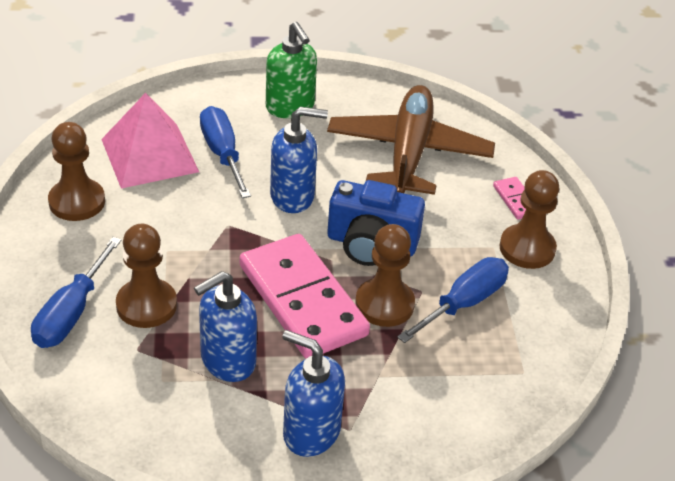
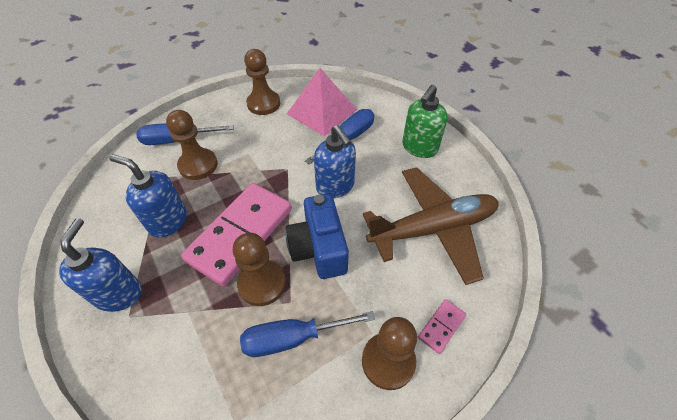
camera: 65 degrees right, 10 degrees up
(464, 303) = (292, 338): blue screwdriver -> blue screwdriver turned 150 degrees clockwise

